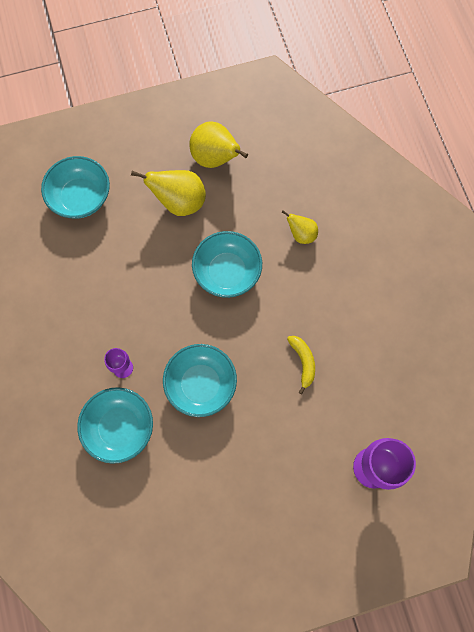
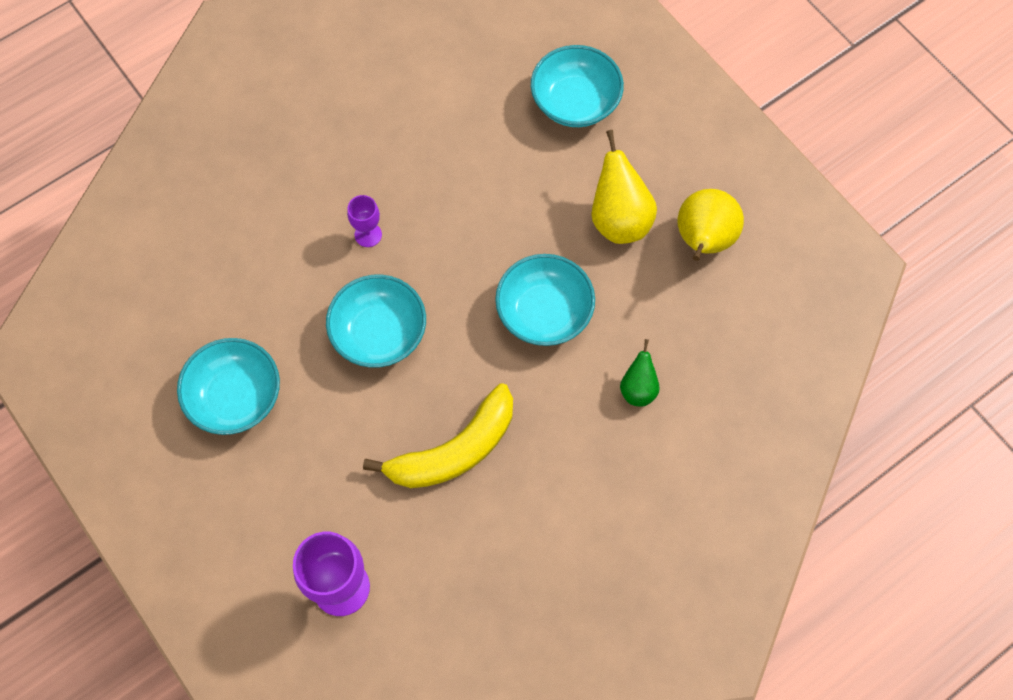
camera: 70 degrees right, 5 degrees down
(119, 427) = (291, 259): turquoise bowl -> turquoise bowl (235, 397)
(301, 234) = (638, 389): yellow pear -> green pear
(303, 362) = (454, 450): yellow banana -> yellow banana, size x1.94

